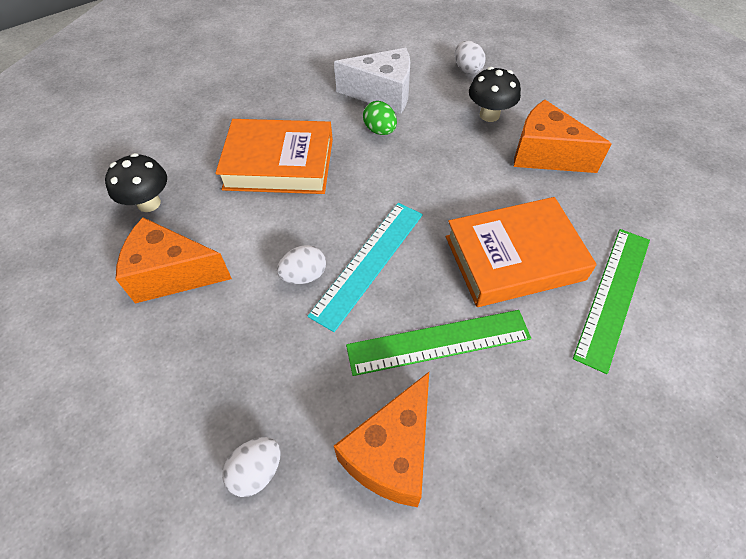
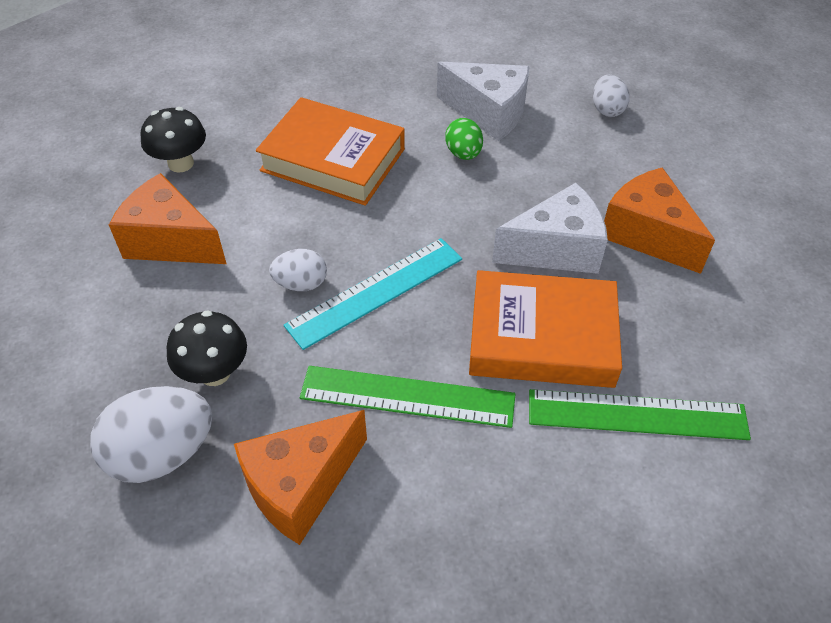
camera: 20 degrees right, 5 degrees down
(257, 471) = (162, 454): white egg -> white egg, size x1.77
(487, 185) = (556, 249): none -> white cheese
(489, 115) = (604, 170): black mushroom -> black mushroom (215, 373)
(613, 295) = (637, 414): green ruler -> green ruler turned 45 degrees clockwise

